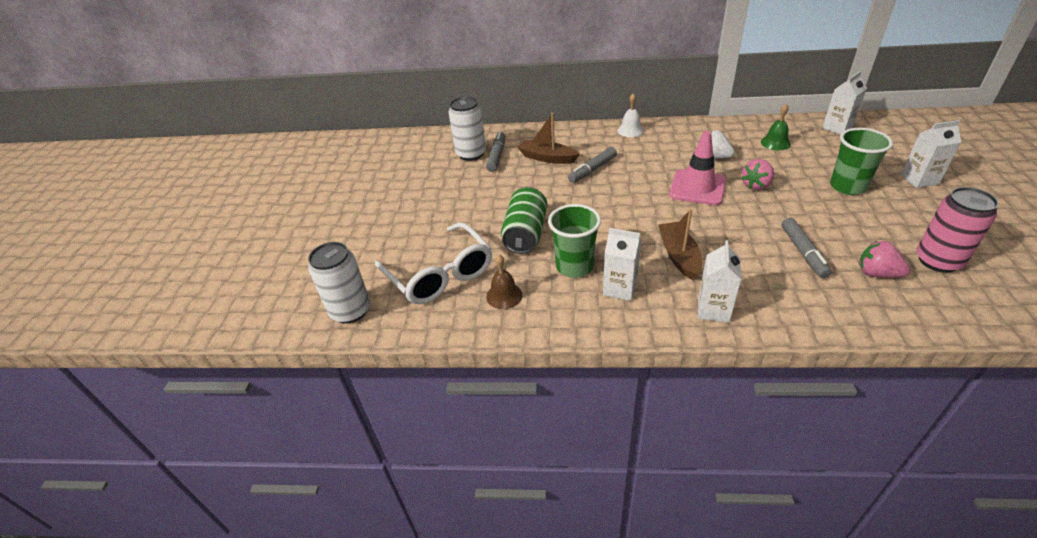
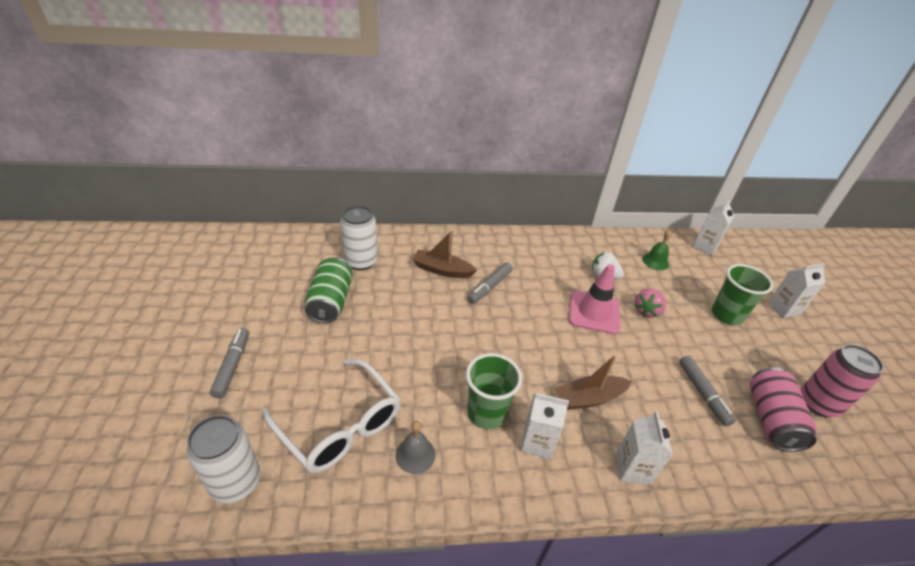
camera: 15 degrees left, 0 degrees up
(497, 156) = (389, 266): grey marker -> grey marker (232, 366)
(504, 295) = (415, 454): brown bell -> grey bell
(525, 234) = (430, 369): green can -> green can (331, 302)
(630, 130) = (520, 240): white bell -> none
(679, 256) = (589, 398): brown boat -> brown boat turned 90 degrees counterclockwise
(877, 273) = (771, 419): pink strawberry -> pink can

